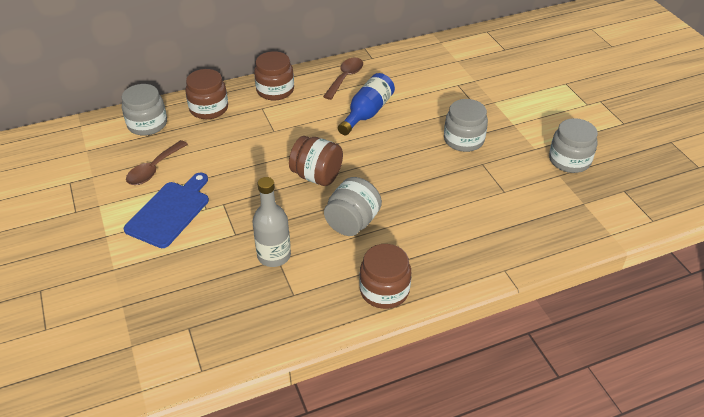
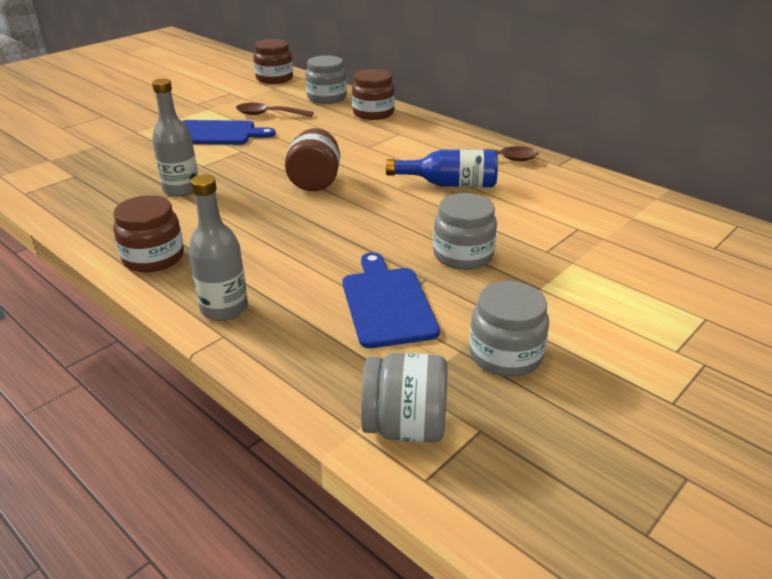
camera: 65 degrees right, 10 degrees down
(275, 90) = (434, 132): brown jar -> brown jar (274, 78)
(352, 222) = (253, 216): grey jar -> grey jar (405, 427)
(473, 263) = (224, 308): none -> grey bottle
(501, 188) = (387, 303): none -> blue cutting board

